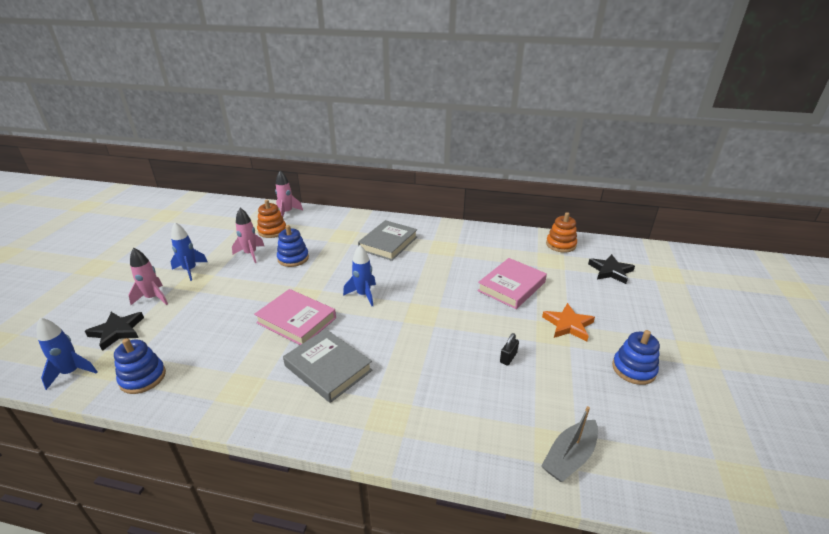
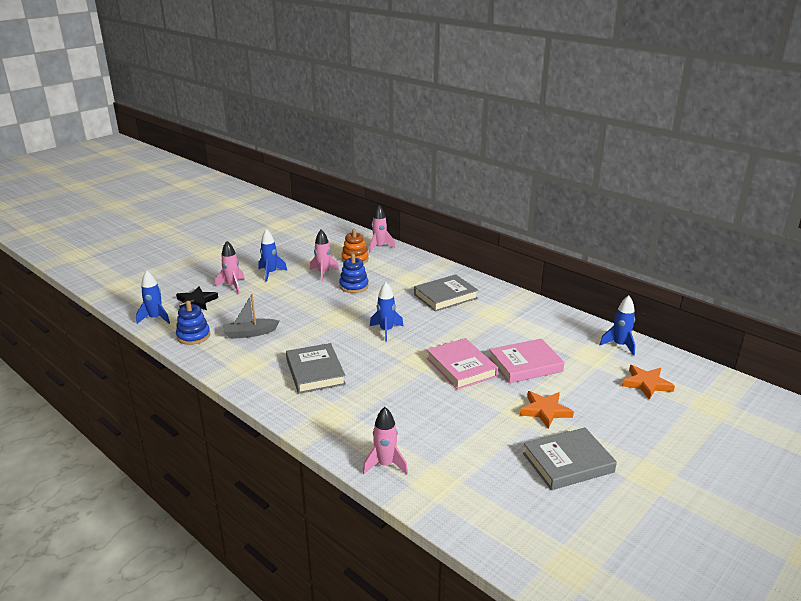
camera: 30 degrees right, 5 degrees down
(296, 320) = (319, 333): pink book -> pink book (461, 367)
(492, 450) = (385, 465): none -> pink rocket
(508, 357) = (462, 414): black padlock -> none
(560, 245) = (619, 345): orange stacking toy -> blue rocket
(569, 457) = (440, 492): grey boat -> grey boat (250, 333)
(610, 271) = (646, 384): black star -> orange star
(633, 369) = (568, 463): blue stacking toy -> grey book

